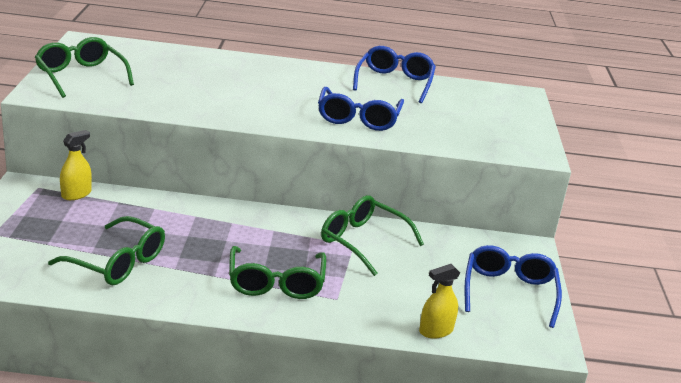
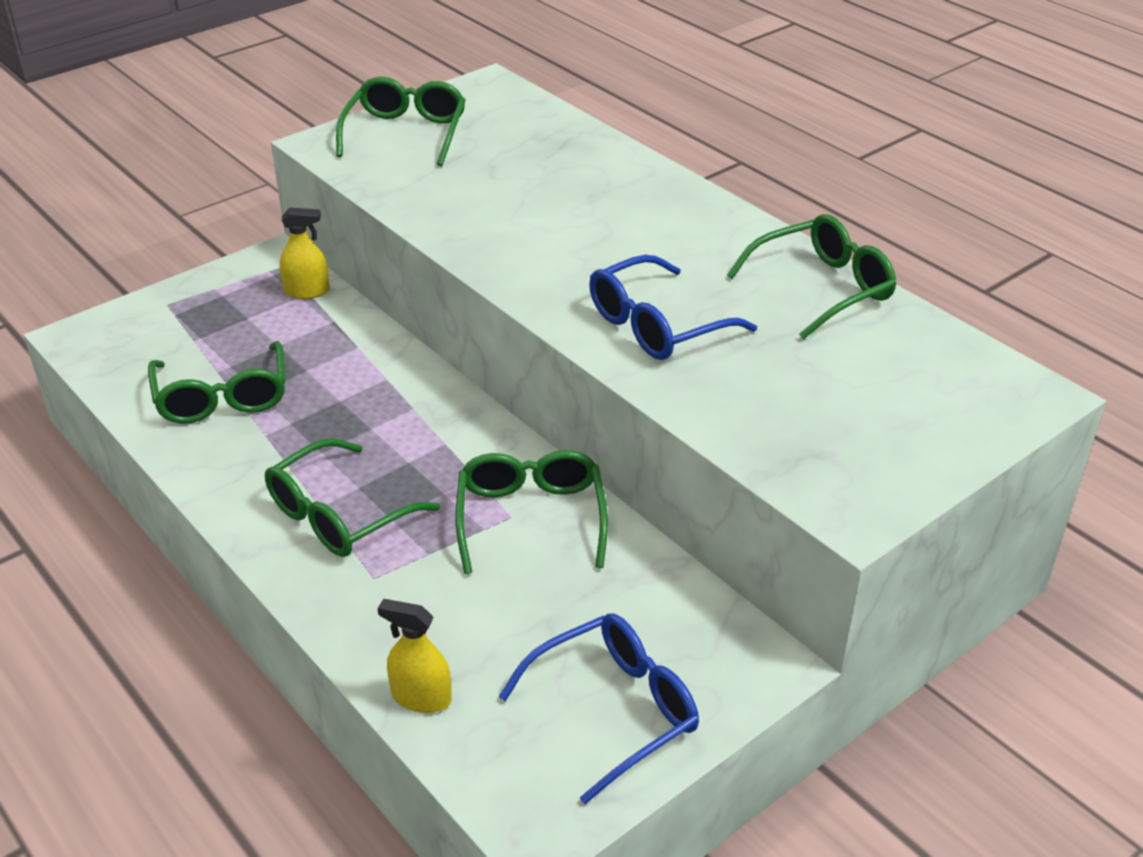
camera: 50 degrees right, 10 degrees up
(394, 82) = (823, 288): blue glasses -> green glasses

